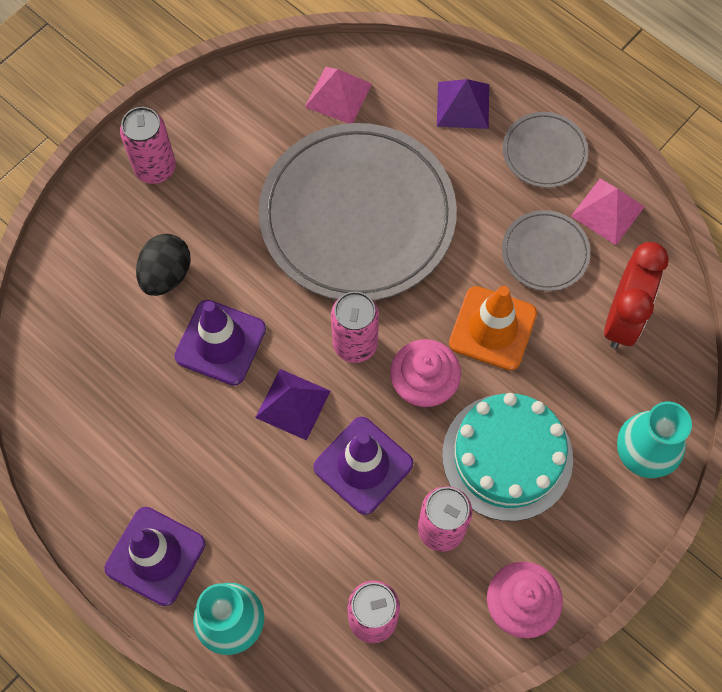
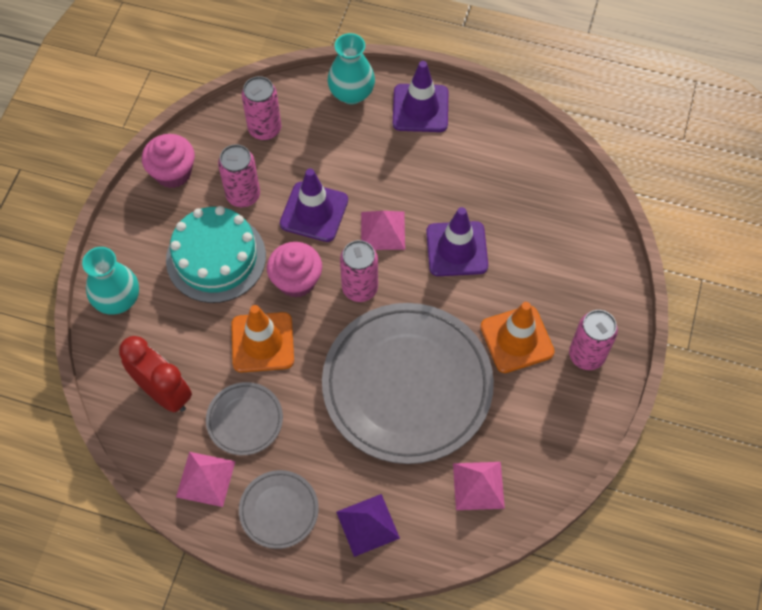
camera: 155 degrees right, 5 degrees down
(166, 275) = (525, 279): black egg -> none
(216, 214) = (517, 339): none -> orange traffic cone
(293, 404) = (383, 230): purple pyramid -> pink pyramid
(623, 318) = (164, 392): red clock -> red clock turned 135 degrees clockwise

